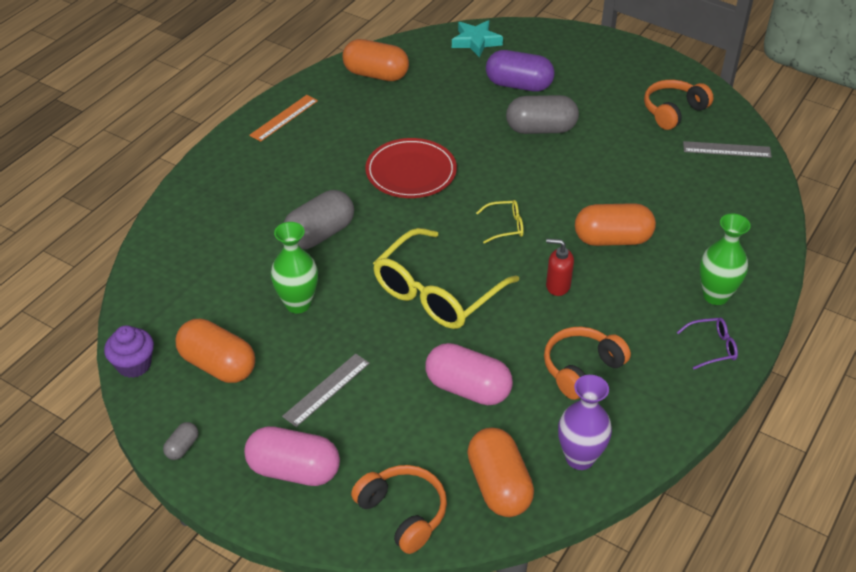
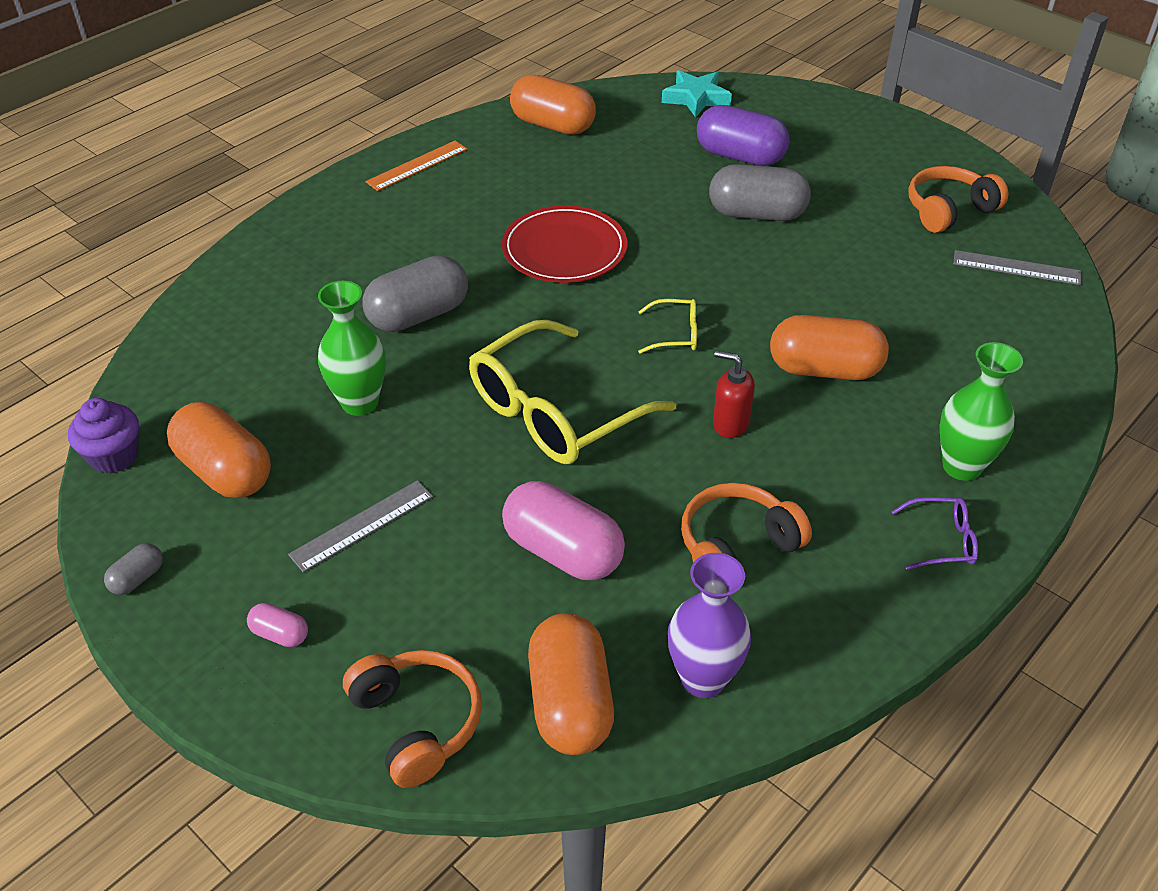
camera: 10 degrees right, 0 degrees up
(294, 470) = (280, 634): pink capsule -> pink capsule, size x0.46

